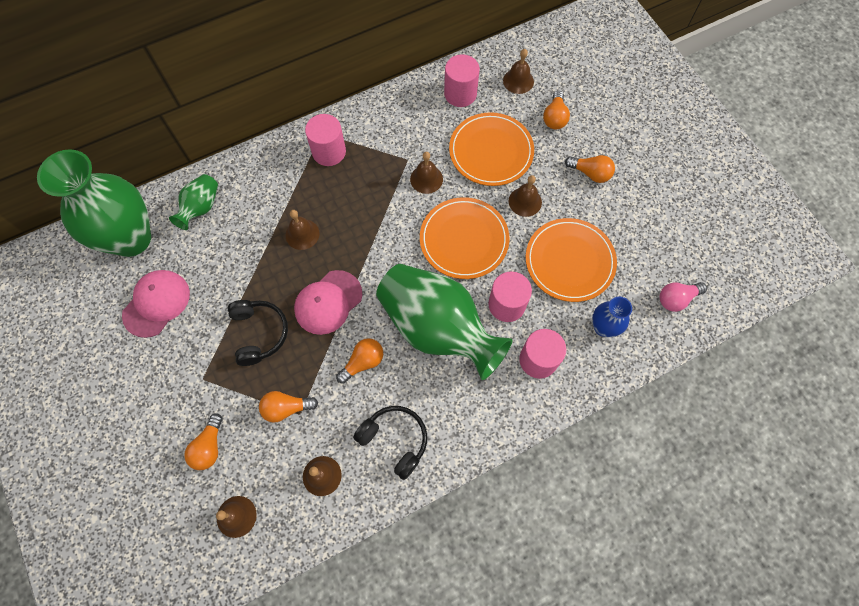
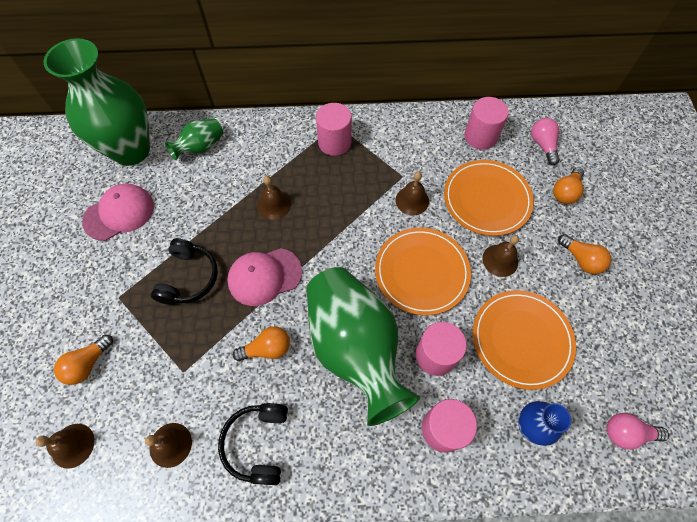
camera: 25 degrees right, 5 degrees down
(286, 408) = (174, 360): orange light bulb -> none
(395, 440) = (257, 443): black headphones -> black headphones turned 150 degrees counterclockwise
(518, 81) = (543, 145): brown bell -> pink light bulb

